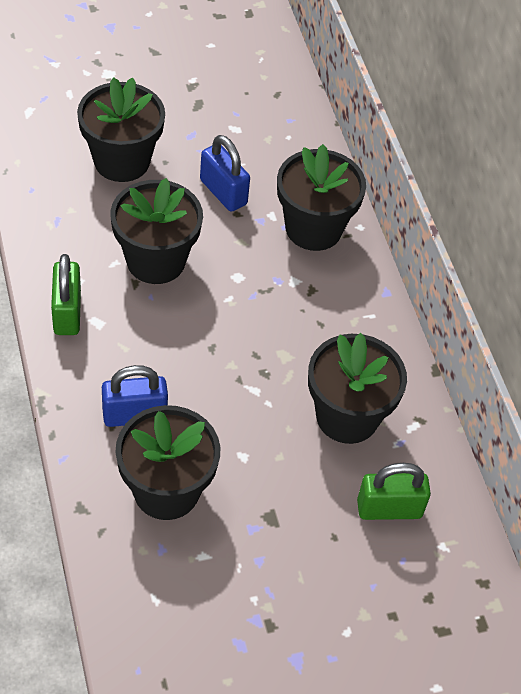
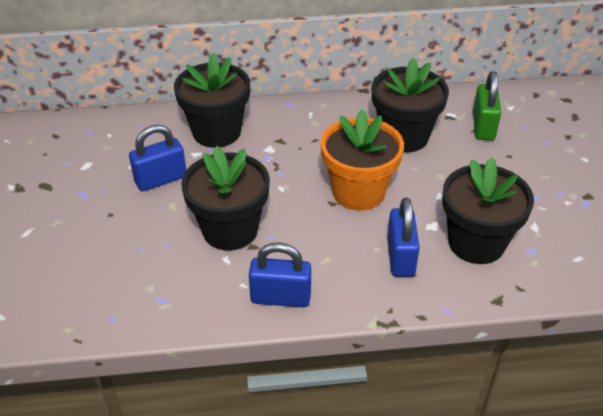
camera: 75 degrees left, 10 degrees down
(67, 312) = (280, 297): green padlock -> blue padlock
(122, 161) = (98, 244): black flower pot -> none
(234, 372) = (358, 192): none -> orange flower pot

